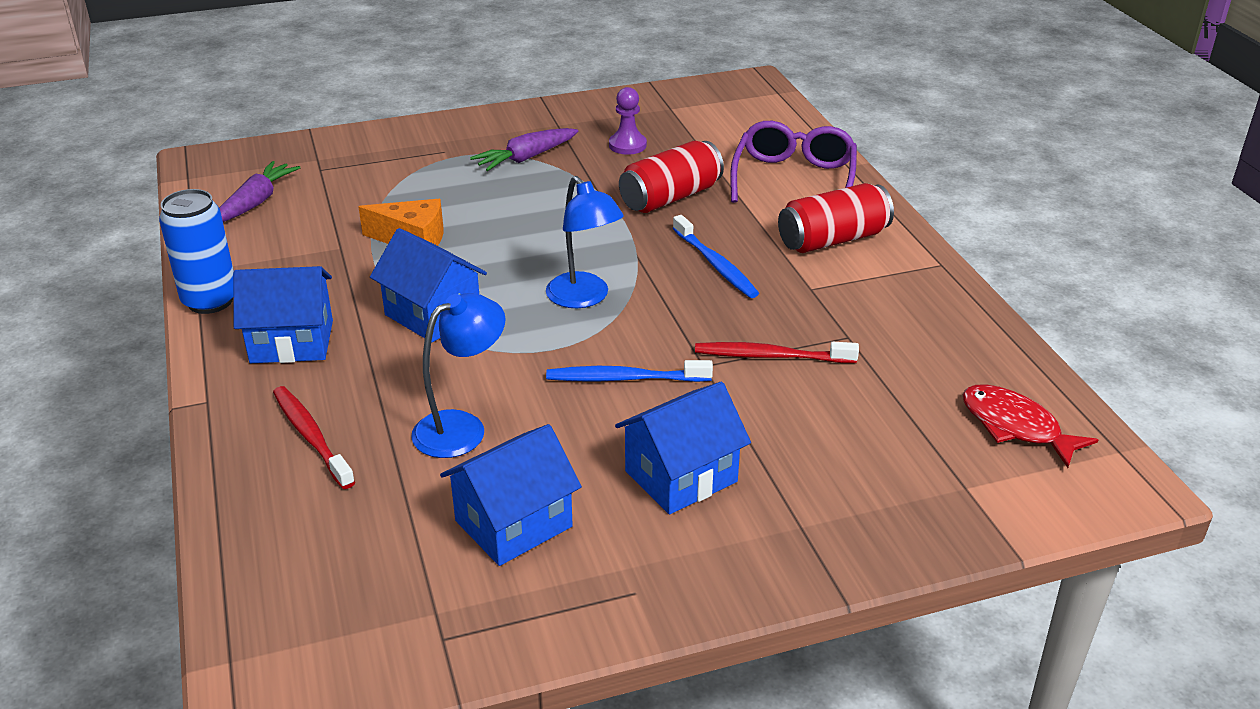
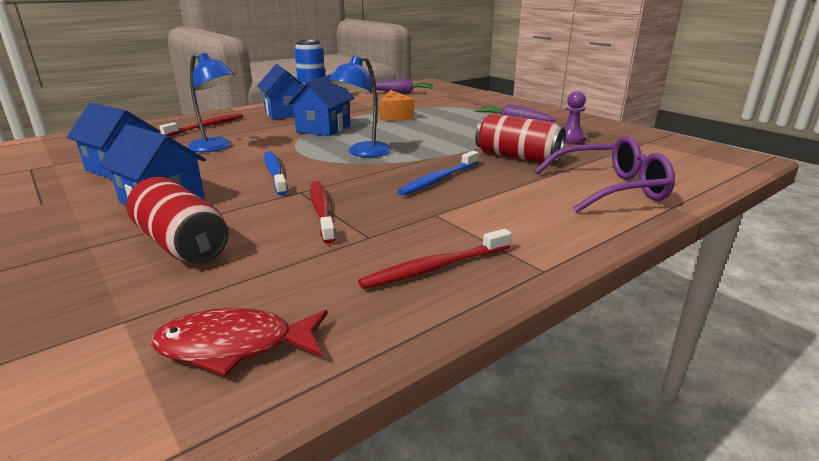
camera: 70 degrees right, 10 degrees down
(833, 240) = (526, 214): red can -> red can (181, 244)
(921, 313) = (435, 267): none -> red toothbrush
(1015, 427) = (234, 346): red fish -> red fish turned 120 degrees counterclockwise

